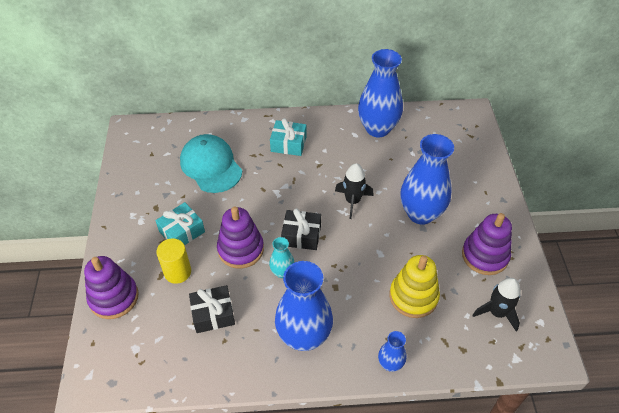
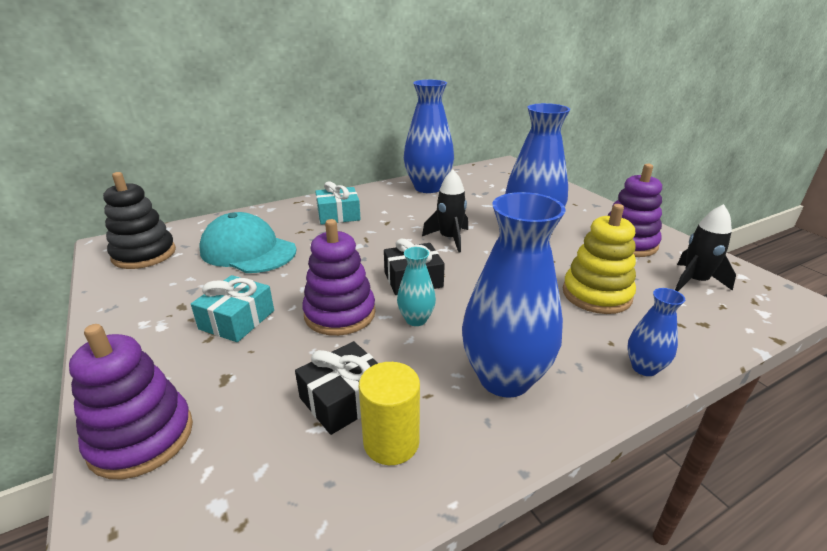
camera: 25 degrees left, 20 degrees down
(147, 147) = (144, 254): none -> black stacking toy
(177, 272) = (253, 366): yellow cylinder -> yellow cylinder (391, 442)

